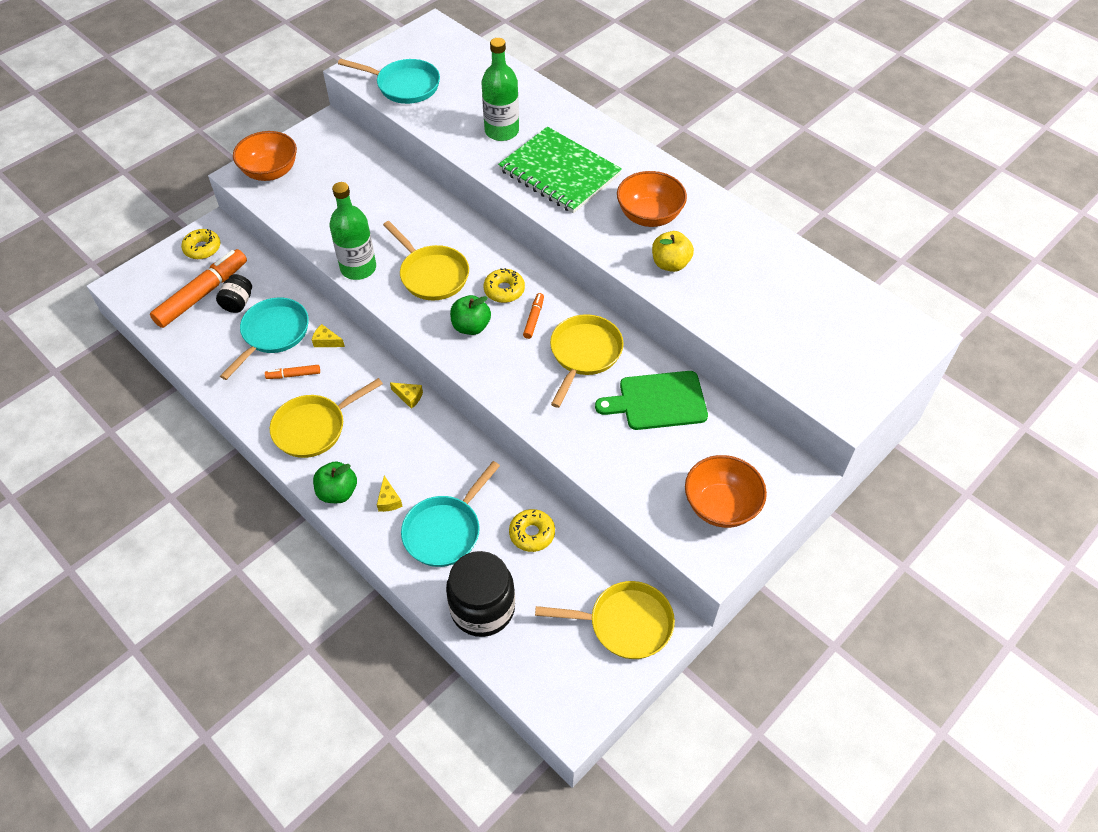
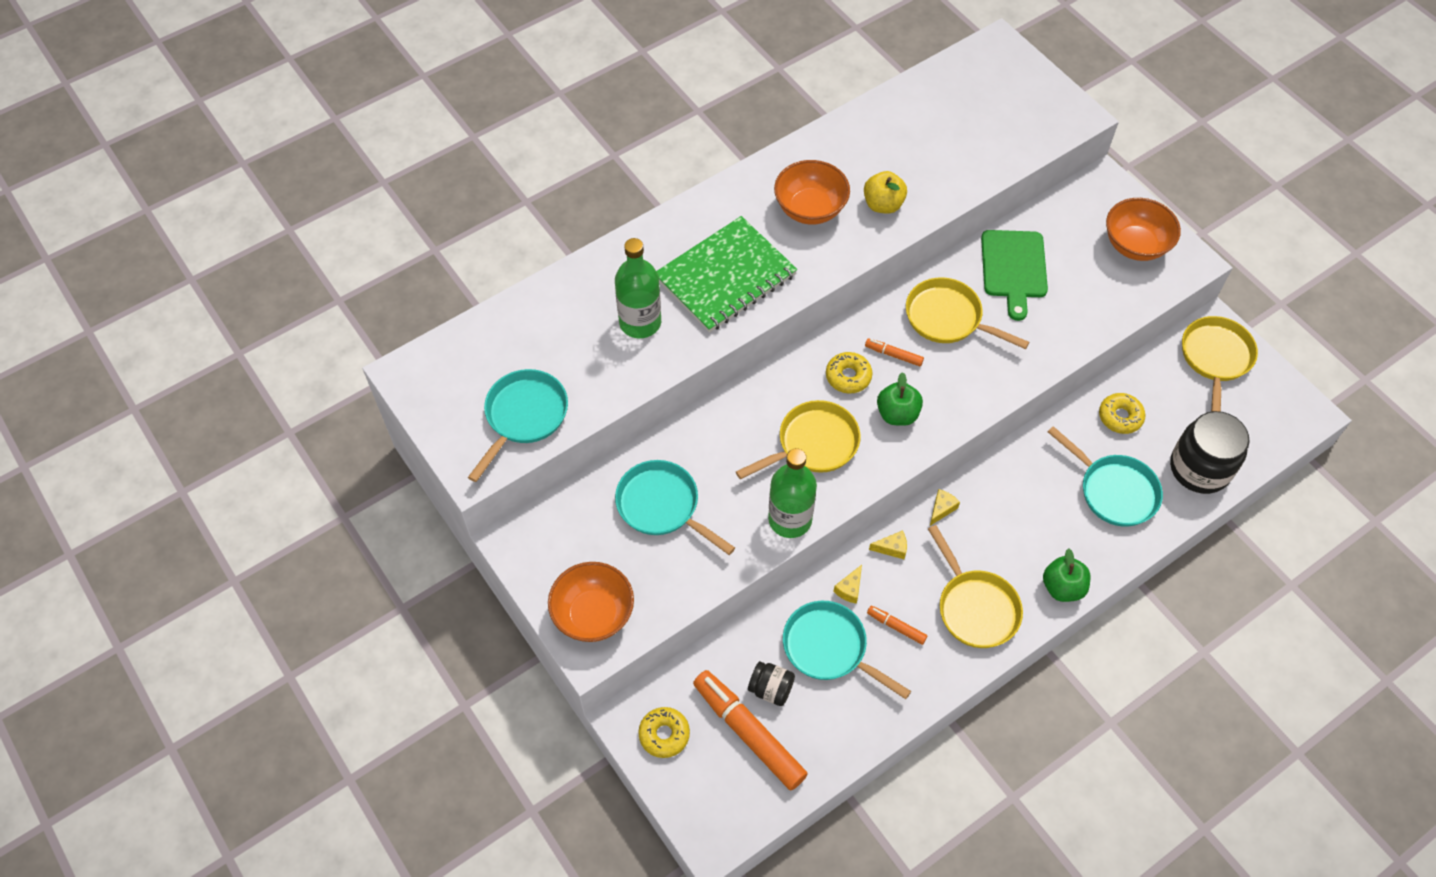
camera: 80 degrees left, 5 degrees up
(293, 375) = (896, 627): orange marker -> orange marker turned 120 degrees clockwise
(363, 194) = (662, 506): none -> turquoise pan
(389, 500) = (1075, 539): yellow cheese -> yellow cheese (892, 548)

